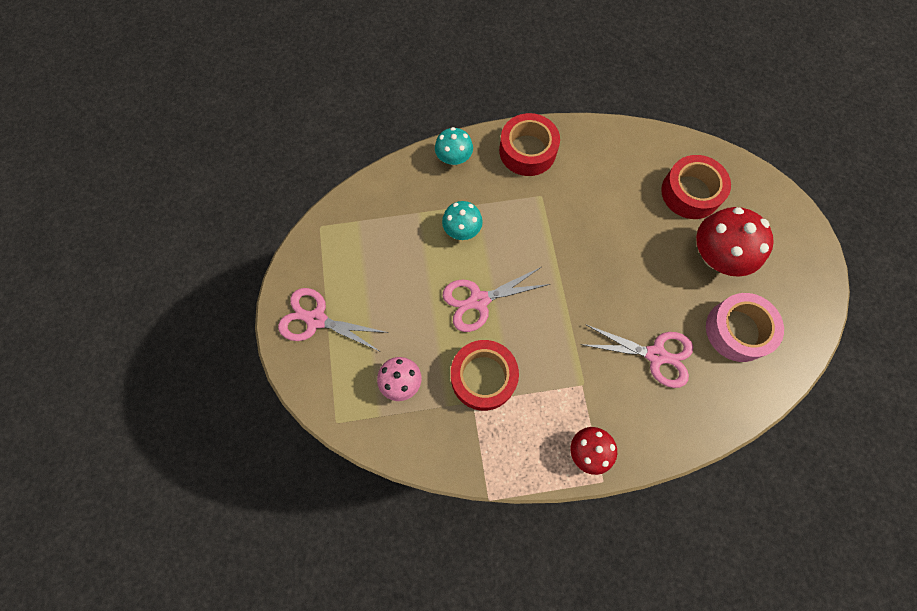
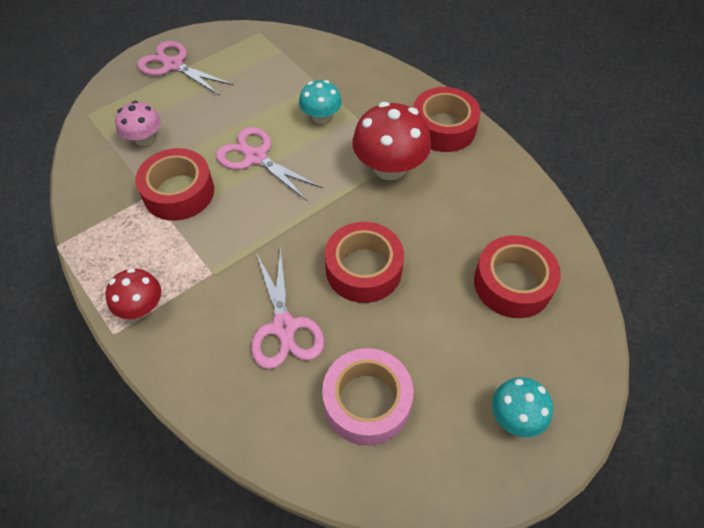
camera: 60 degrees right, 15 degrees down
(316, 319) = (173, 65): pink scissors -> pink scissors turned 45 degrees counterclockwise
(454, 158) = (391, 82): turquoise mushroom -> turquoise mushroom (515, 416)
(632, 278) = (363, 269): none -> red tape
(716, 256) = (450, 341): red mushroom -> red mushroom (389, 167)

